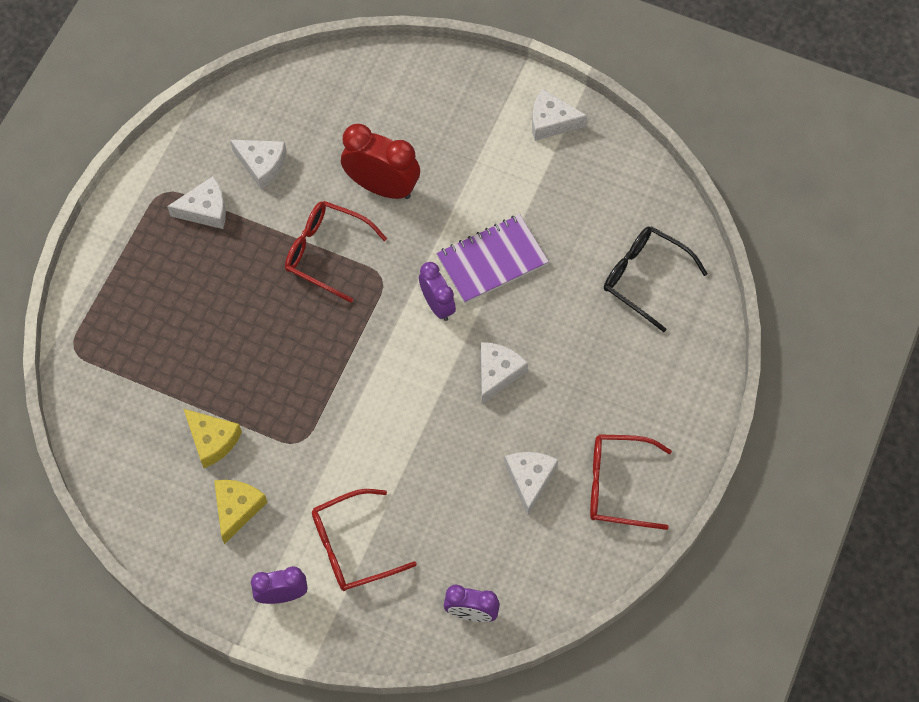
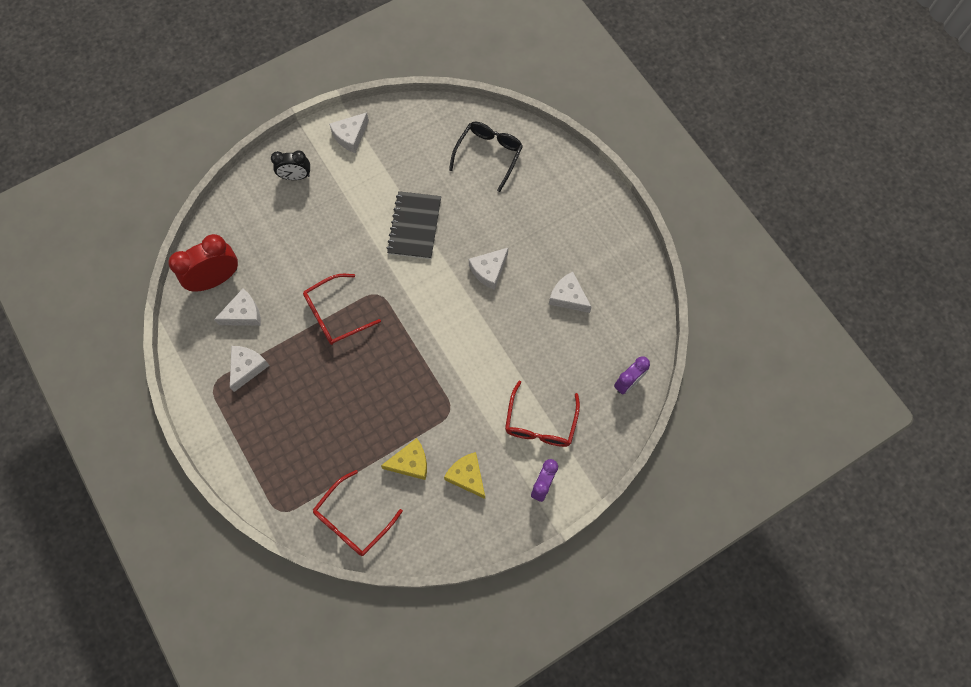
camera: 55 degrees left, 5 degrees up
(382, 187) = (317, 255): red clock -> red clock (216, 279)
(437, 305) = (420, 275): purple clock -> none
(458, 102) = (296, 176): none -> black clock
(492, 260) = (414, 226): purple notebook -> black notebook
(497, 373) = (489, 270): white cheese -> white cheese turned 105 degrees counterclockwise
(617, 485) = (605, 253): red glasses -> red glasses (352, 520)
(644, 278) = (489, 155): black glasses -> black glasses turned 135 degrees clockwise

